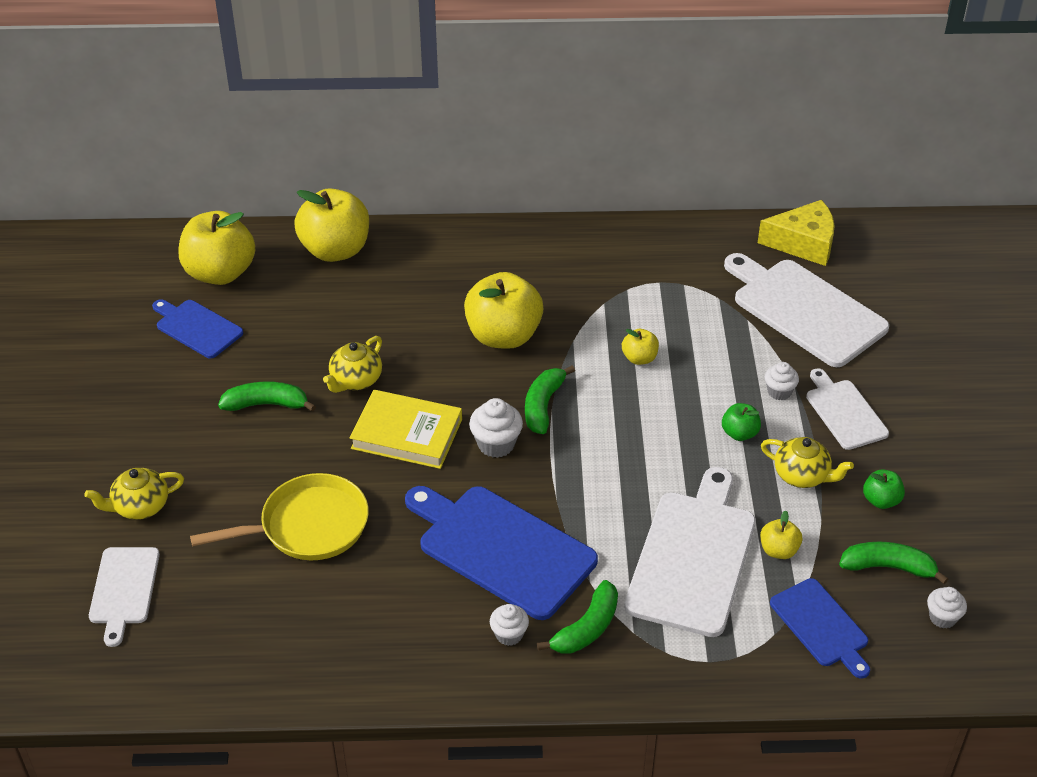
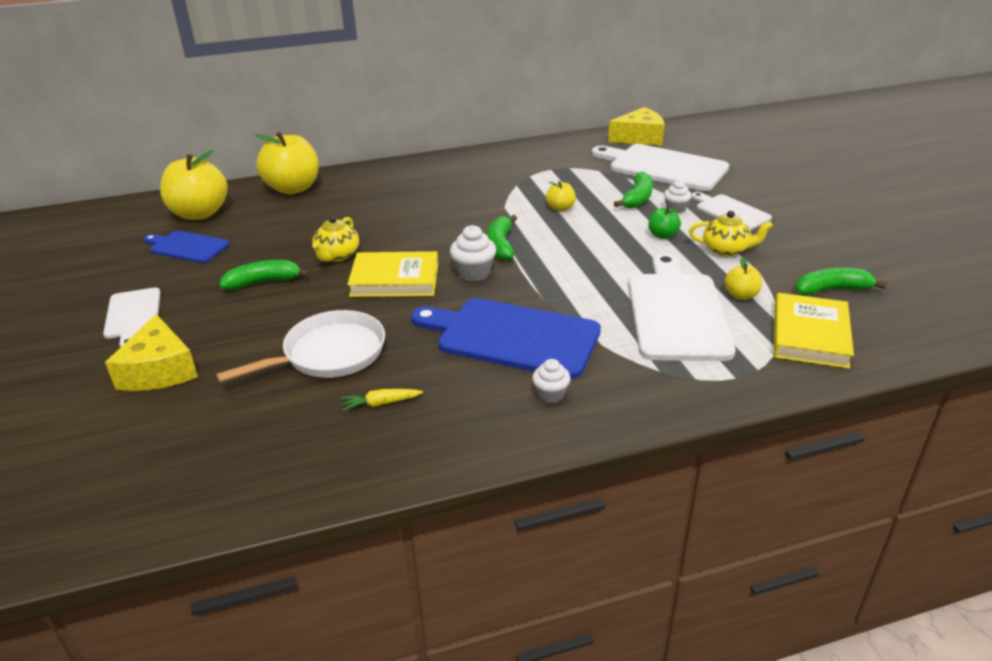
camera: 15 degrees left, 10 degrees down
(124, 589) = (154, 436): white cutting board -> white cutting board (133, 315)
(140, 506) = (159, 370): yellow teapot -> yellow cheese
(308, 526) = (329, 354): yellow pan -> white pan
(340, 603) = (381, 403): none -> yellow carrot
(503, 336) = (448, 212): yellow apple -> none
(586, 628) = (617, 376): green banana -> green banana (637, 198)
(821, 626) = (810, 335): blue cutting board -> yellow book
(881, 500) = (795, 253): green apple -> none
(942, 617) = (897, 312): white cupcake -> none

